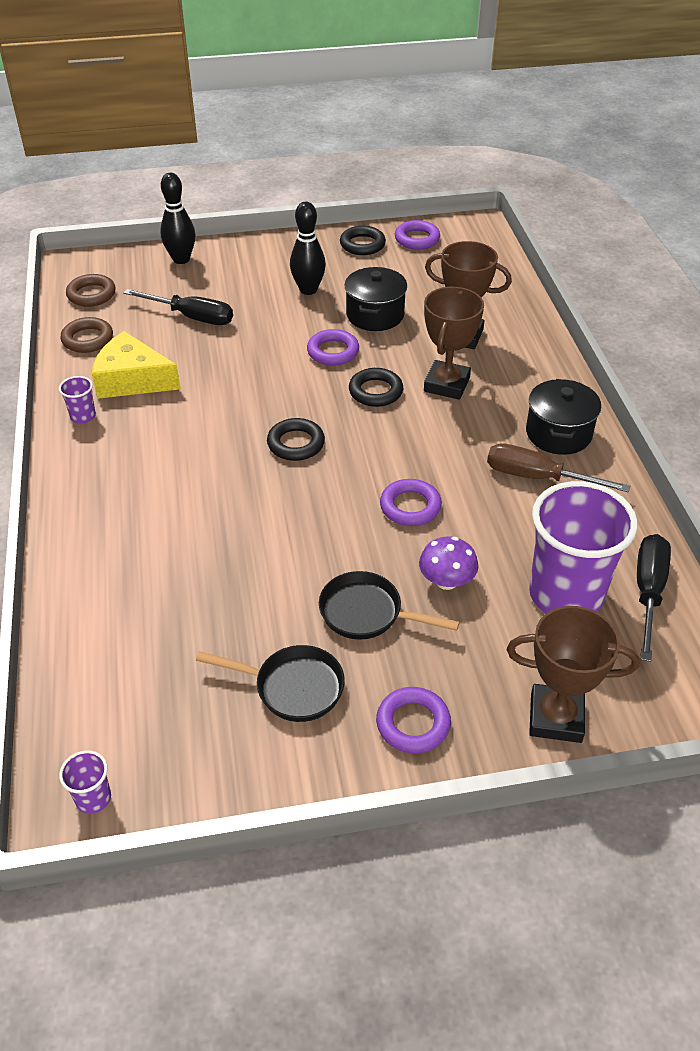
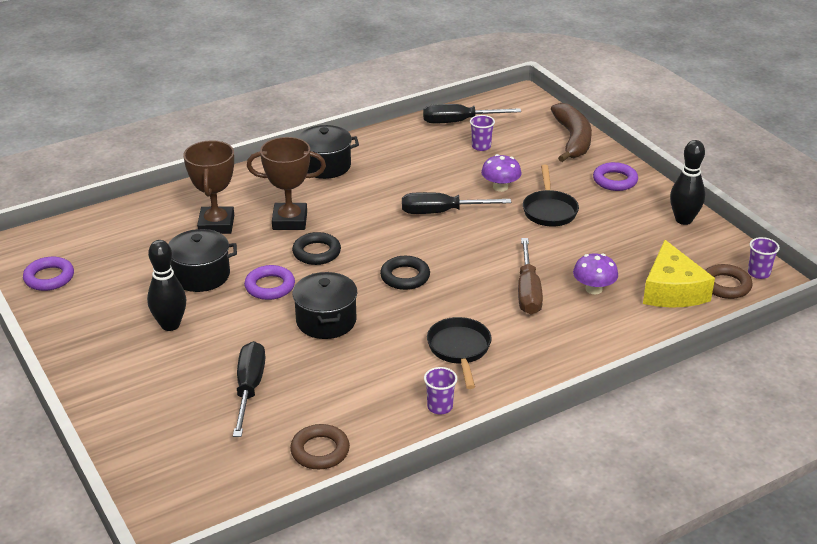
camera: 110 degrees left, 10 degrees down
(91, 294) = (234, 481): brown ring -> brown ring (725, 285)
(132, 380) = (370, 394): yellow cheese -> yellow cheese (672, 290)
(177, 594) = (593, 289): none -> purple mushroom
(181, 259) = (135, 434): black bowling pin -> black bowling pin (683, 220)
(255, 375) = (326, 321): none -> black pot
(292, 687) = (626, 224): black pan -> black pan (459, 350)
(362, 244) = (69, 310): black ring -> none
(410, 506) = (441, 212): purple ring -> black screwdriver
(537, 477) = (379, 168): brown screwdriver -> brown screwdriver (528, 291)
(556, 717) = (573, 140): brown trophy -> brown banana
(565, 595) = (481, 146): purple cup -> purple cup, size x0.41

